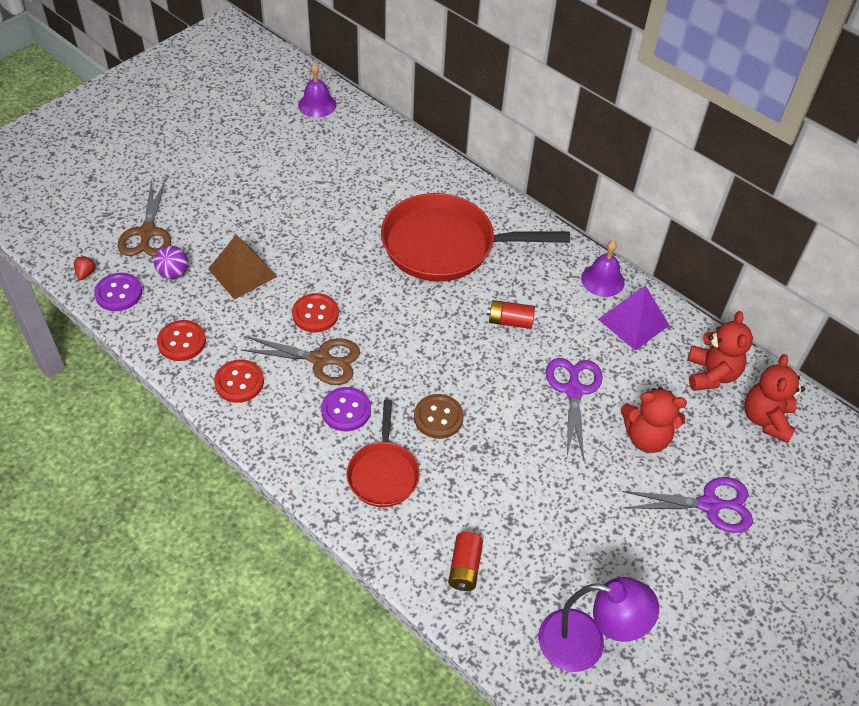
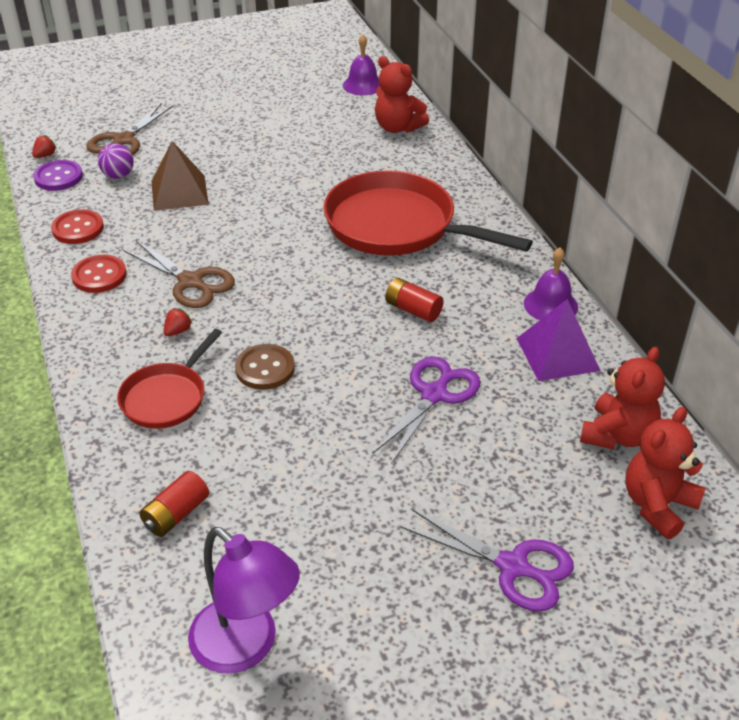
camera: 30 degrees right, 10 degrees down
(315, 314) = (218, 244): red button -> none
(346, 410) = (178, 331): purple button -> red strawberry
(646, 437) = (486, 469): red teddy bear -> red teddy bear (397, 128)

